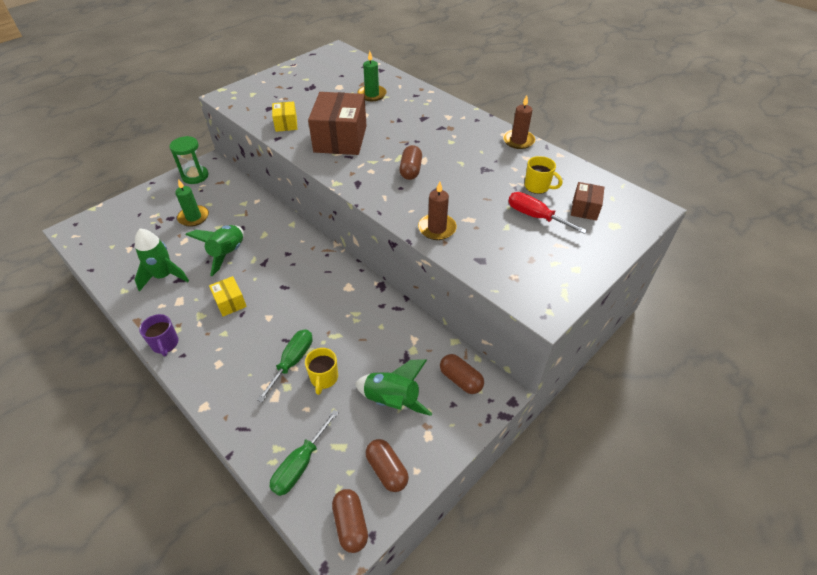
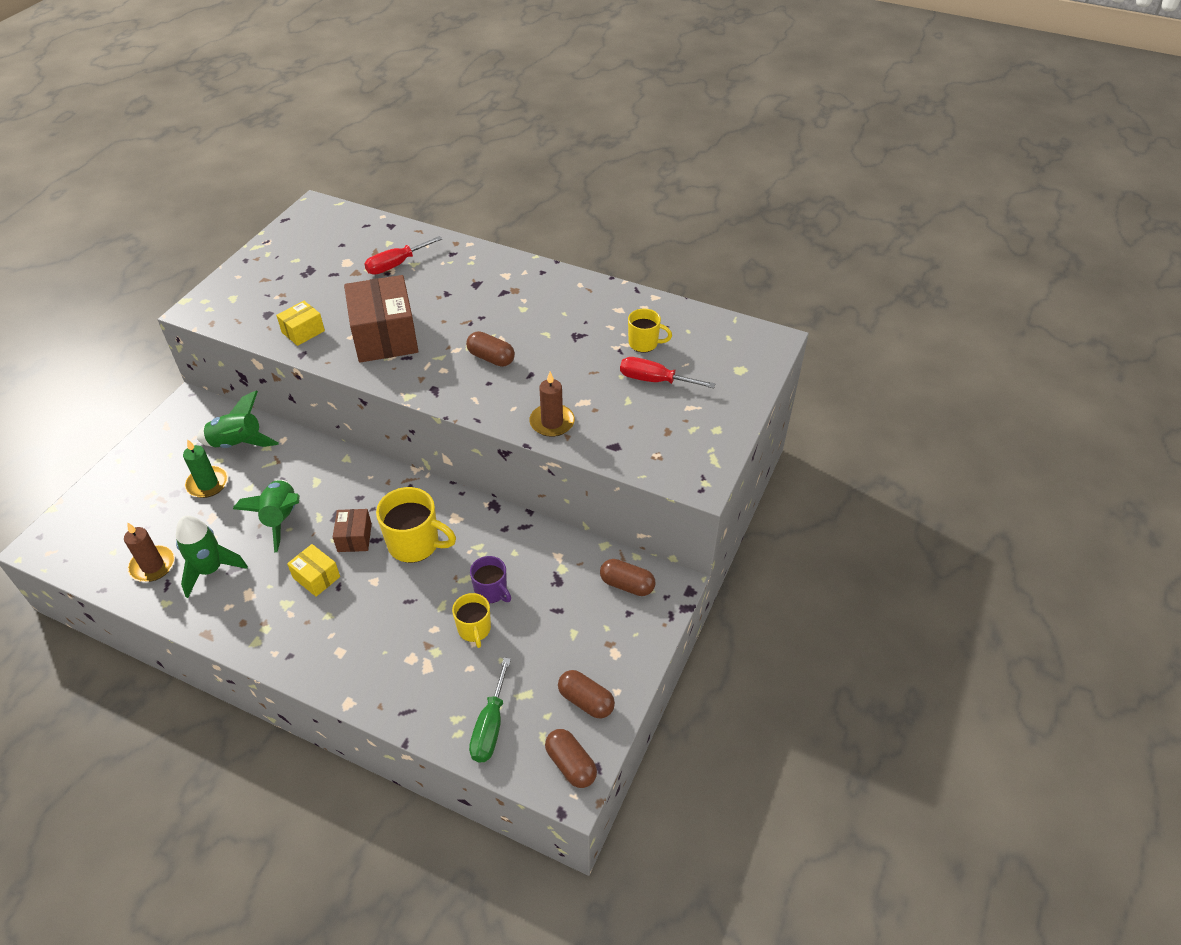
camera: 20 degrees left, 0 degrees up
(165, 344) = (260, 650): purple mug -> purple mug (491, 591)
(195, 176) = (177, 427): green hourglass -> none
(286, 124) = (303, 331): yellow box -> yellow box turned 75 degrees clockwise
(292, 361) = (429, 622): green screwdriver -> none
(310, 298) = (415, 544): none -> yellow mug
(372, 94) = (396, 265): green candle -> red screwdriver
(392, 400) = (561, 629): green rocket -> green rocket (238, 444)
(411, 170) = (491, 358): brown capsule -> brown capsule turned 45 degrees counterclockwise
(518, 141) = (602, 289): brown candle -> brown candle (152, 565)
(584, 209) = (703, 358): brown box -> brown box (354, 537)

